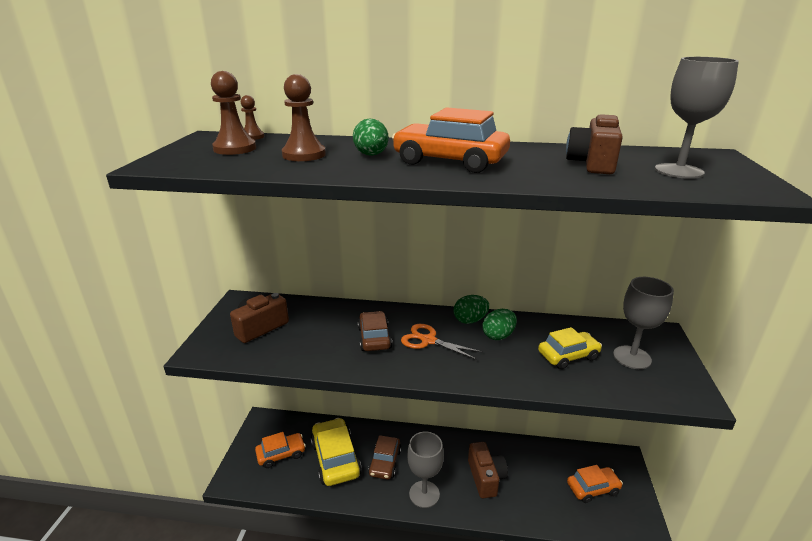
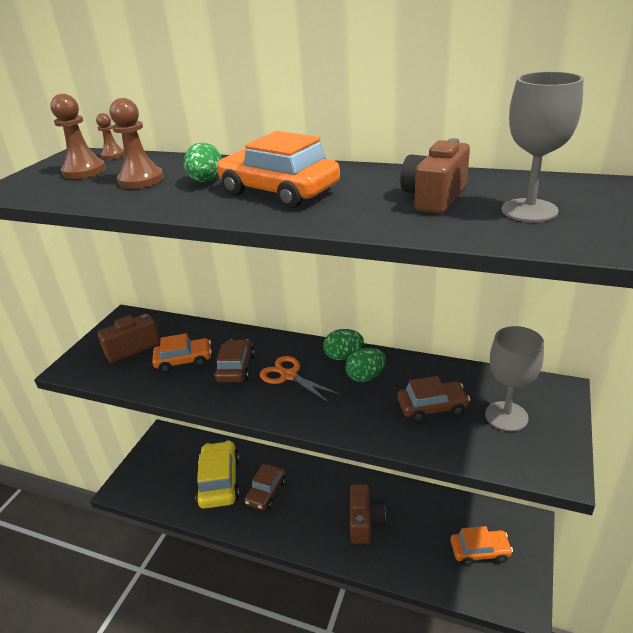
camera: 15 degrees right, 5 degrees up
(281, 454) = (169, 470): orange car -> orange car (184, 360)
(424, 494) = (295, 530): grey goblet -> none
(568, 356) = (432, 407): yellow car -> brown car

